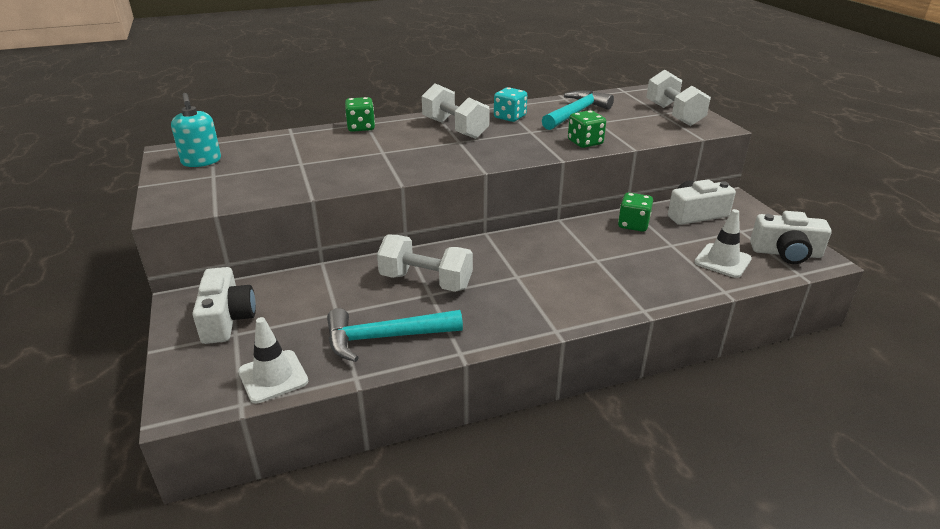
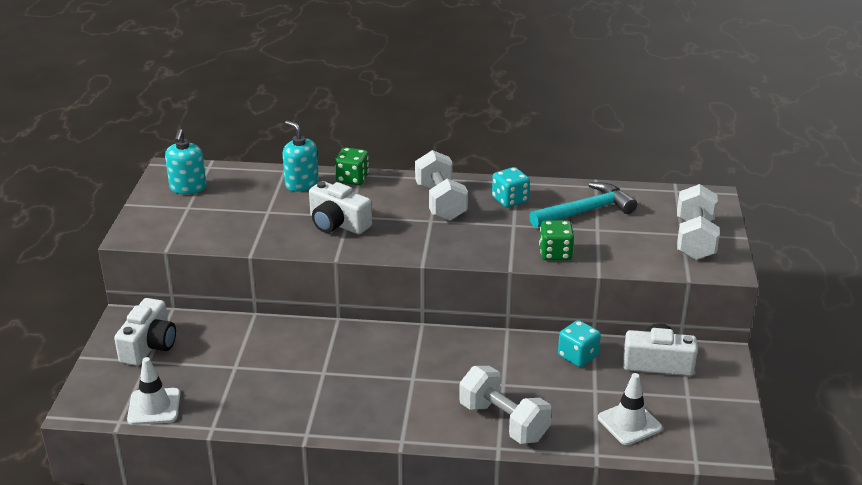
camera: 25 degrees right, 0 degrees up
(316, 138) = (301, 184): none -> turquoise soap dispenser
(385, 337) = (257, 401): turquoise hammer -> none
(426, 281) = (328, 359): white dumbbell -> white dumbbell (503, 422)
(633, 224) = (578, 356): green dice -> turquoise dice
(786, 253) = (708, 435): white camera -> white camera (338, 223)

